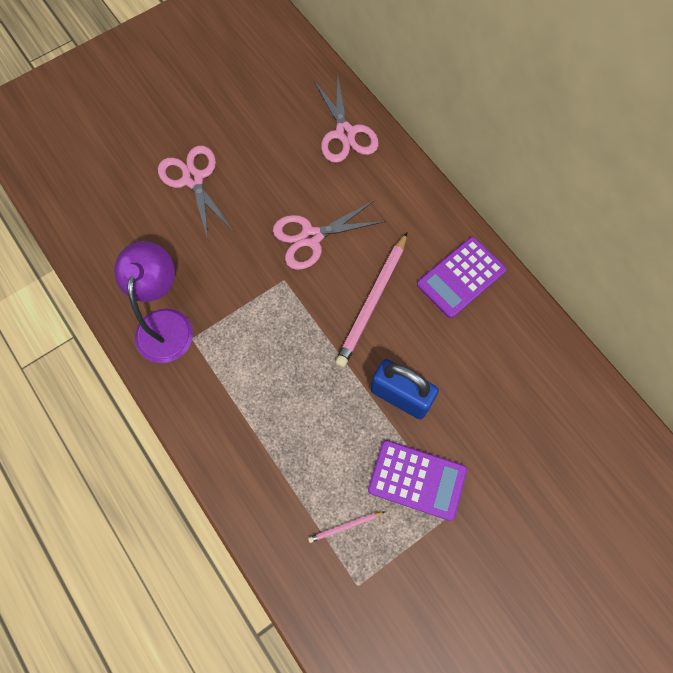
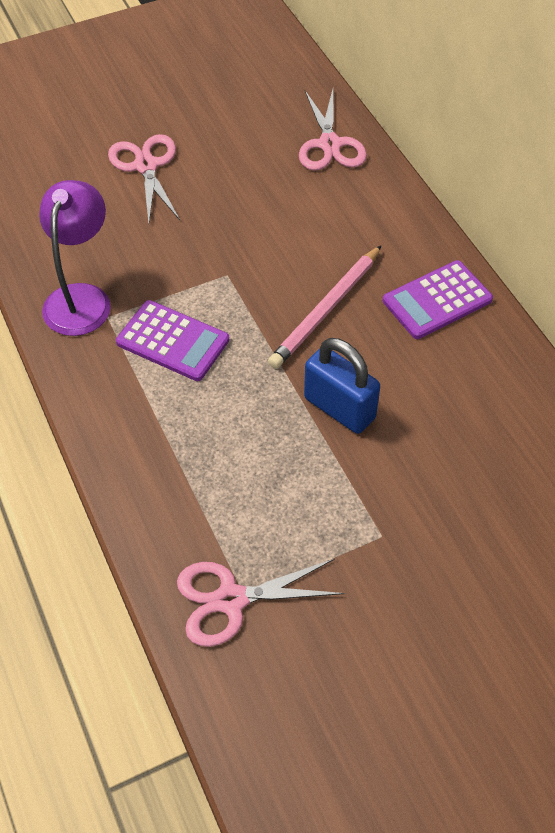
camera: 10 degrees right, 15 degrees down
(311, 237) = (268, 238): pink scissors -> pink scissors (231, 599)
(345, 526) = (243, 531): pink pencil -> none
(417, 479) = (341, 496): purple calculator -> purple calculator (173, 341)

